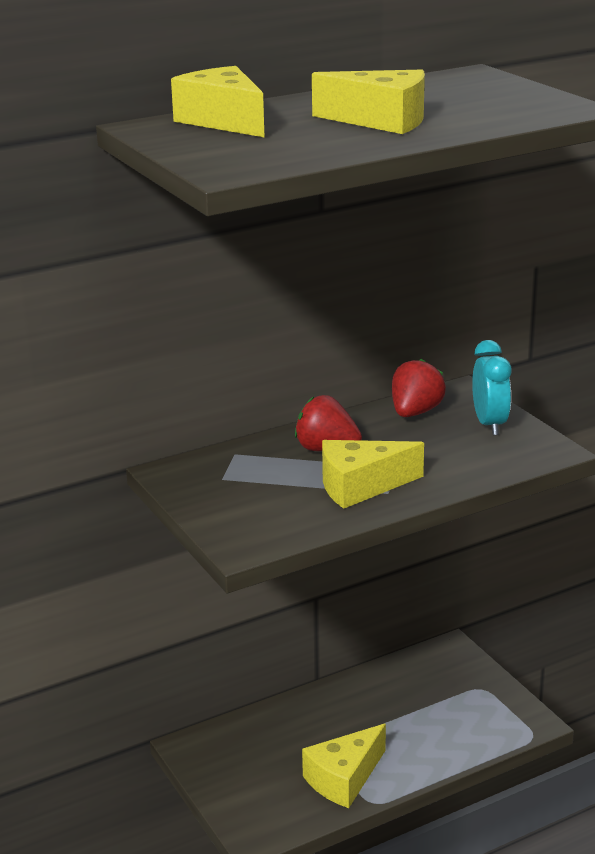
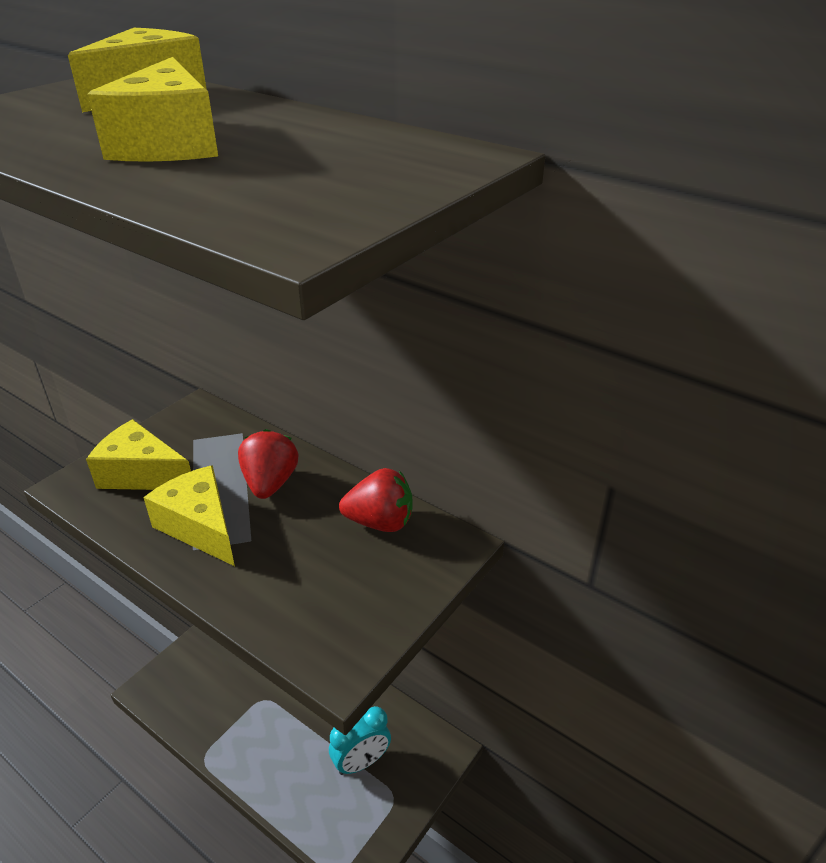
camera: 65 degrees right, 10 degrees up
(344, 779) = (228, 725): yellow cheese -> yellow cheese (142, 474)
(489, 424) = (381, 590): turquoise clock -> turquoise clock (361, 762)

